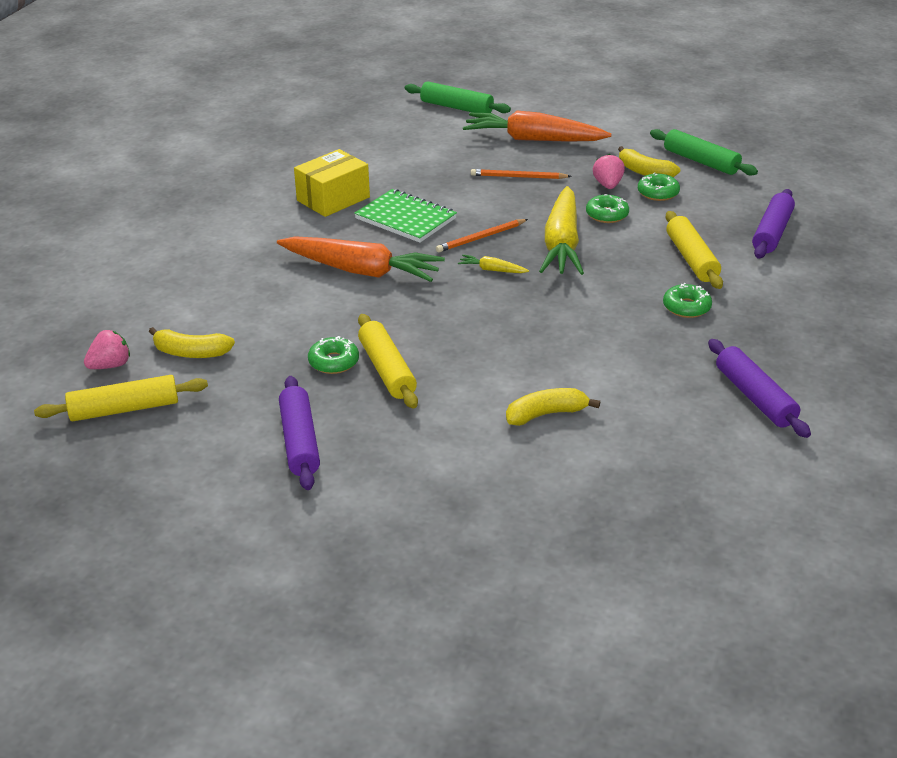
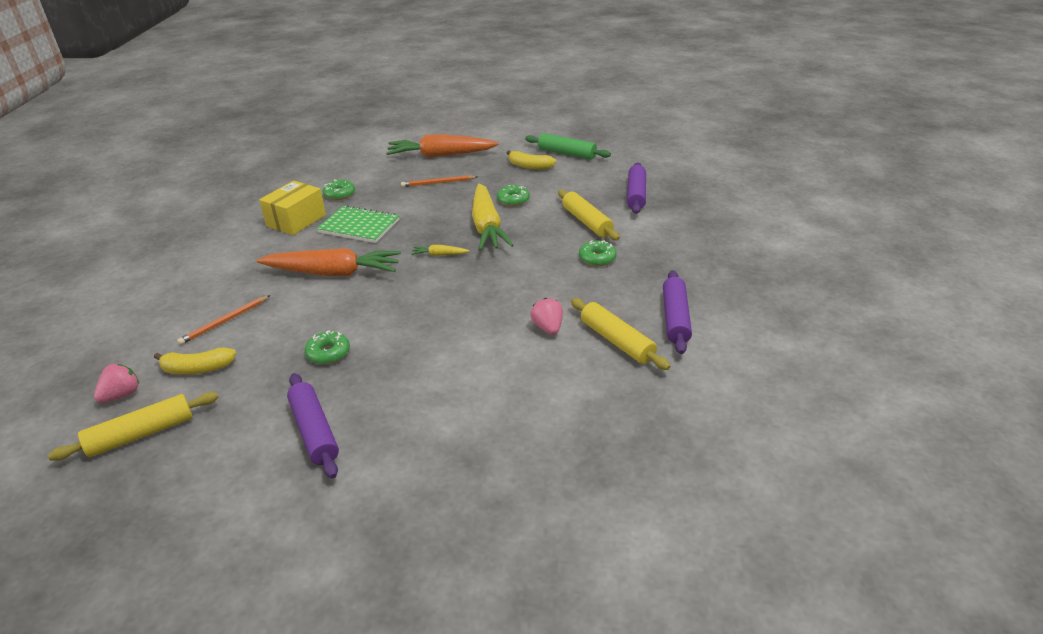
camera: 15 degrees left, 0 degrees up
(386, 370) = (376, 351): yellow rolling pin -> yellow rolling pin (616, 341)
(456, 107) = (376, 141): green rolling pin -> none
(481, 238) = (423, 232): orange pencil -> orange pencil (225, 322)
(546, 414) = (520, 364): yellow banana -> none
(608, 185) = (506, 179): pink strawberry -> pink strawberry (548, 328)
(658, 193) = (544, 179): green donut -> green donut (339, 194)
(754, 397) = (675, 318): purple rolling pin -> purple rolling pin turned 45 degrees clockwise

